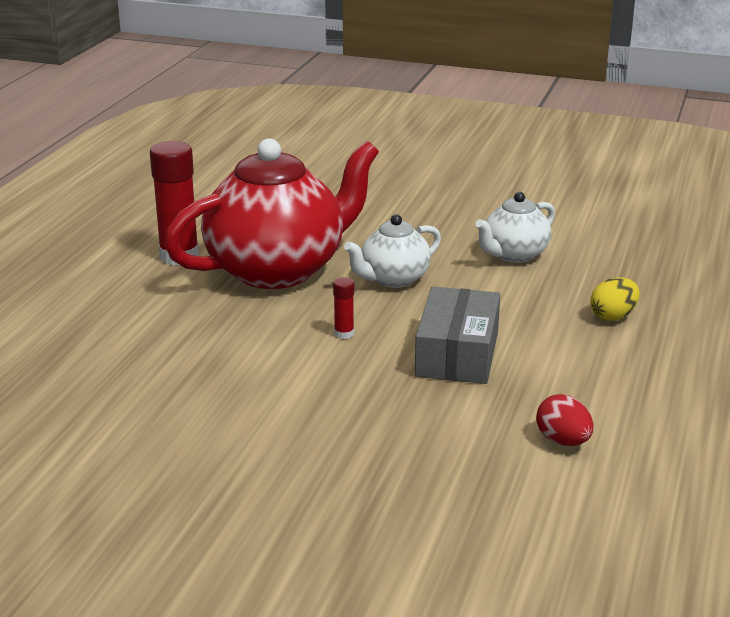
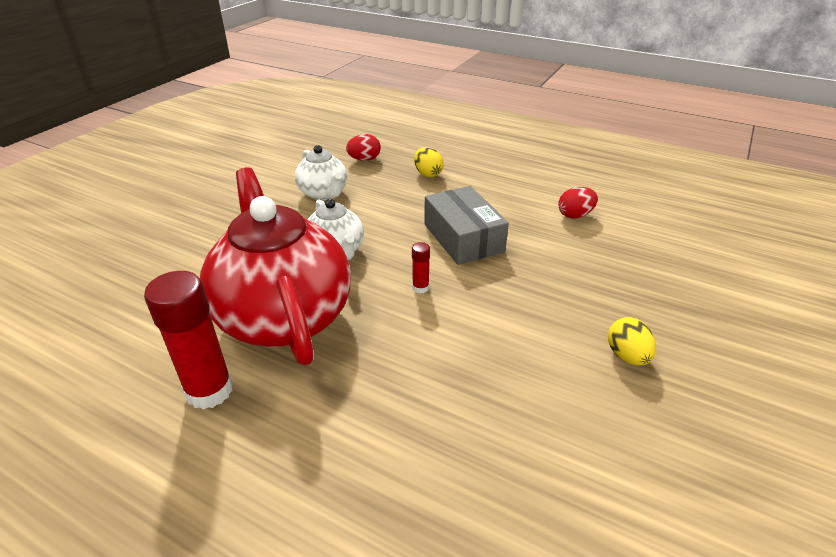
camera: 80 degrees left, 10 degrees up
(255, 469) = (627, 356): none -> yellow egg
(457, 353) = (463, 238): grey box -> grey box turned 45 degrees clockwise
(622, 268) = (364, 159): none -> red egg

